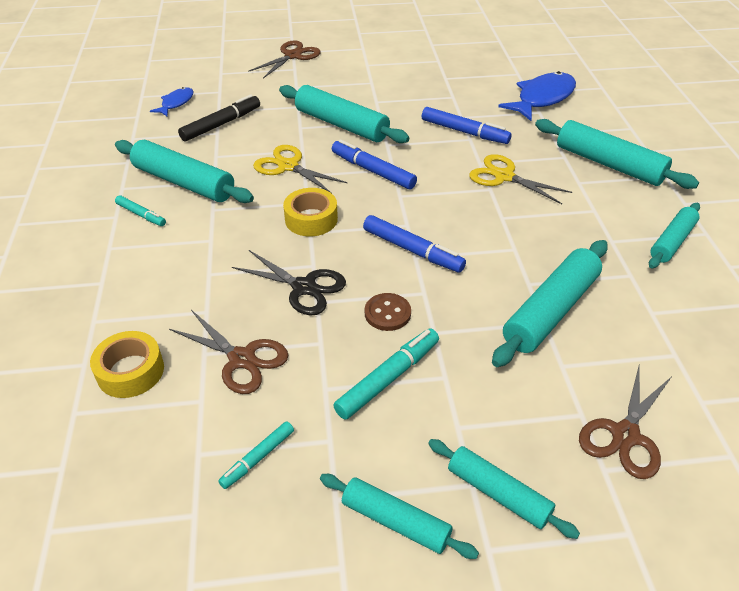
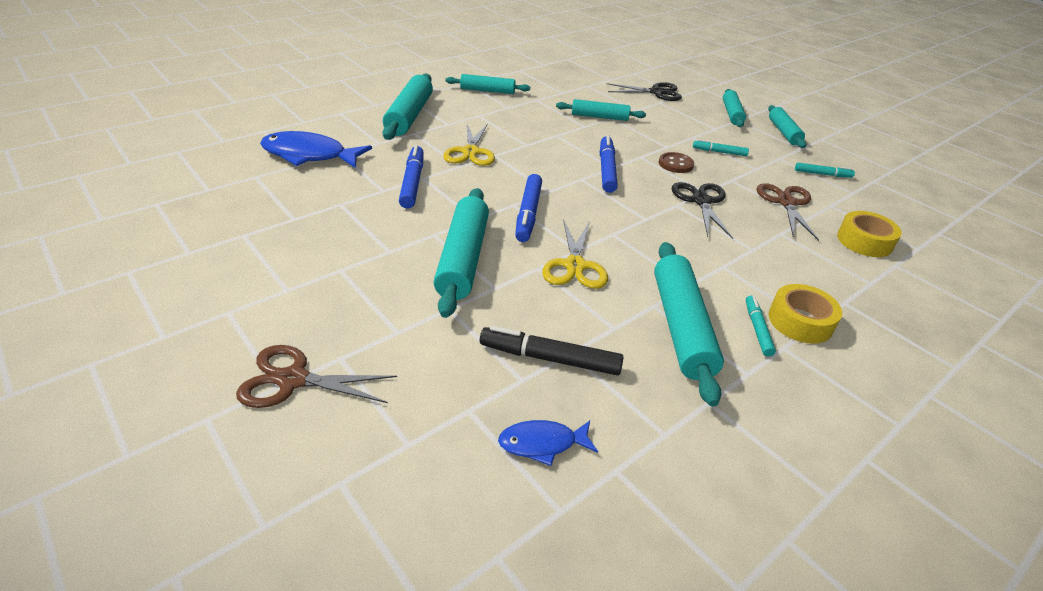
camera: 125 degrees left, 5 degrees down
(311, 219) = (631, 224): yellow tape -> yellow tape (800, 321)
(388, 378) = (719, 152): turquoise marker -> turquoise marker, size x0.61
(550, 311) = (599, 117): turquoise rolling pin -> turquoise rolling pin, size x0.62
(625, 435) = (656, 92): brown scissors -> black scissors

